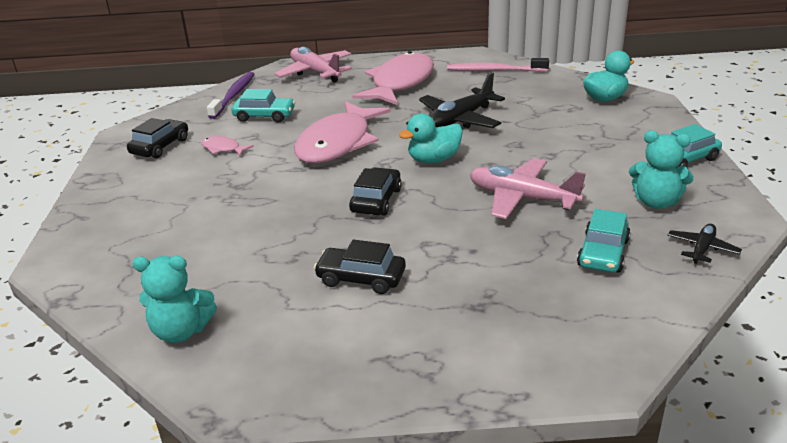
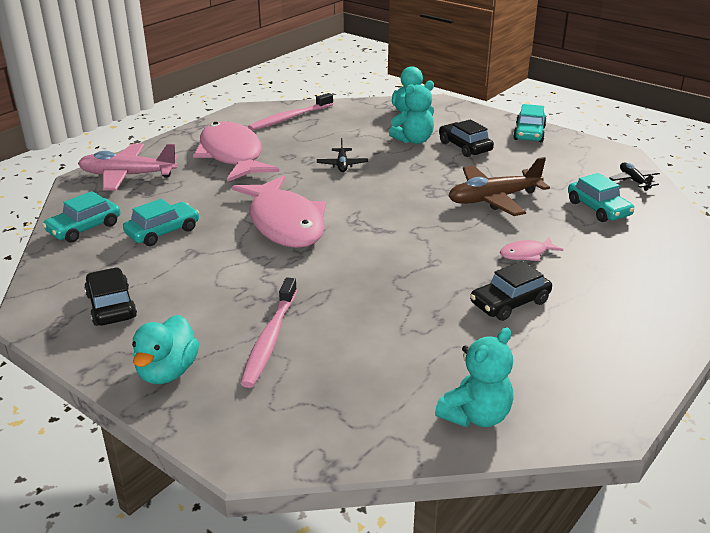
camera: 50 degrees left, 0 degrees up
(185, 210) = (270, 339): none -> pink toothbrush
(223, 149) = (186, 276): pink fish -> pink fish (526, 254)
(234, 95) = (84, 228): purple toothbrush -> turquoise car
(376, 200) = (407, 249): black car -> black car (464, 147)
(434, 159) = (385, 201): turquoise duck -> turquoise duck (167, 372)
(459, 120) = (342, 165): black plane -> black plane, size x0.52
(522, 198) = (493, 199): pink plane -> brown plane
(656, 202) = (565, 166): turquoise teddy bear -> turquoise teddy bear (414, 140)

